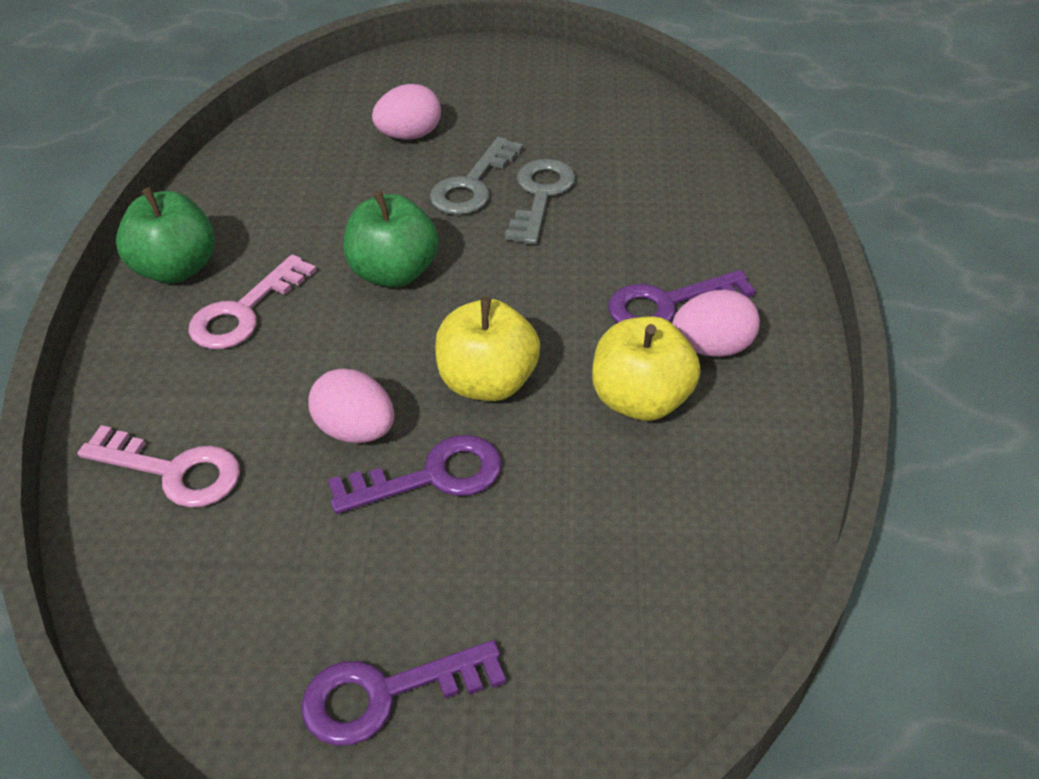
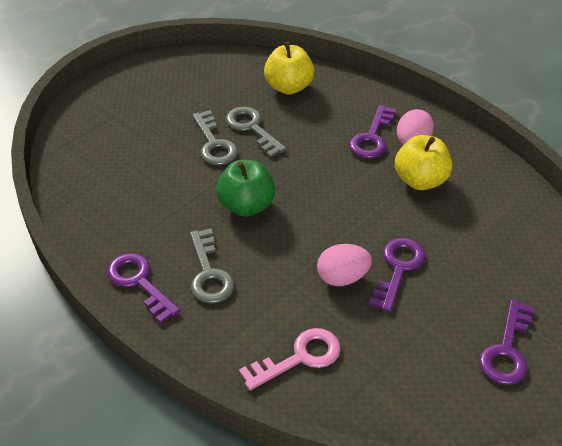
camera: 50 degrees left, 0 degrees up
(176, 269) = (139, 283): green apple -> purple key
(244, 312) = (209, 273): pink key -> grey key
(409, 135) = (144, 141): pink egg -> none
(488, 382) = (359, 218): yellow apple -> yellow apple (288, 87)

